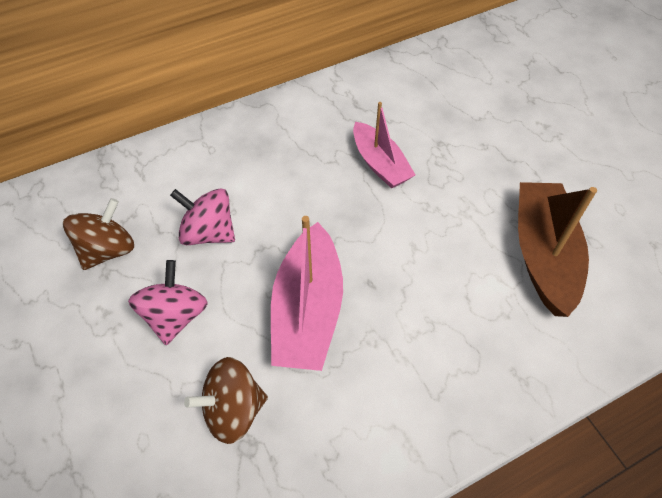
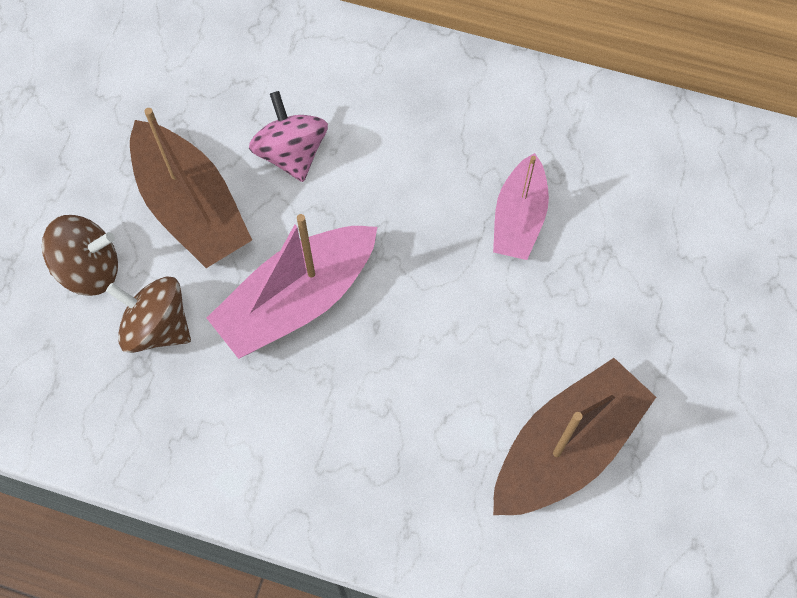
camera: 45 degrees right, 10 degrees up
(108, 250) = (197, 99): brown spinning top -> brown spinning top (89, 269)
(175, 316) = (191, 208): pink spinning top -> brown boat

